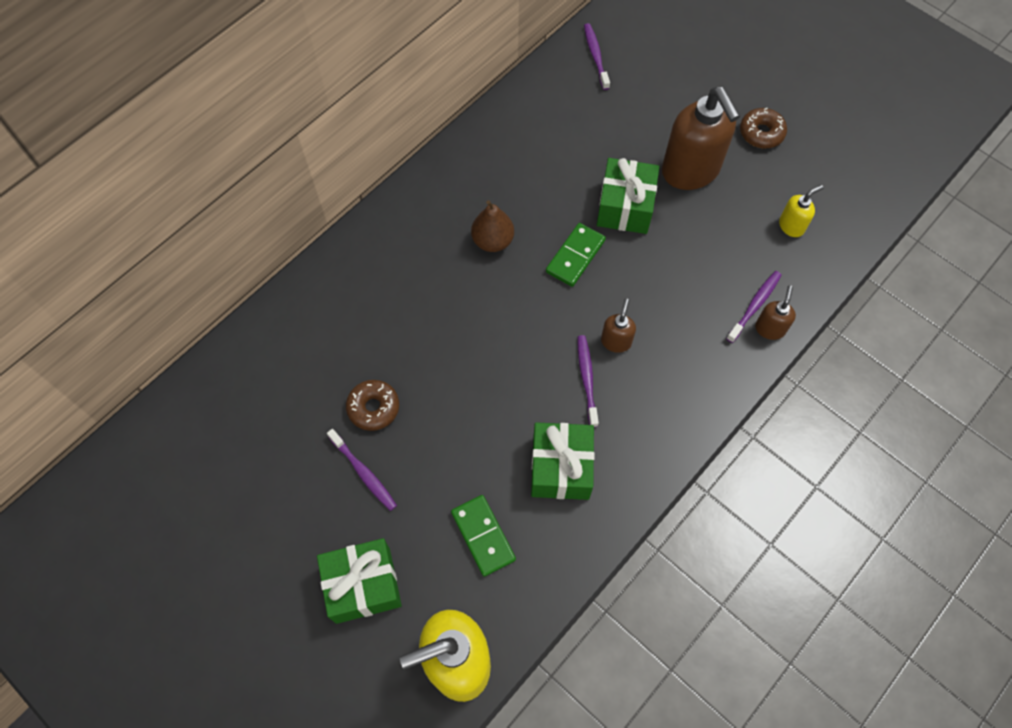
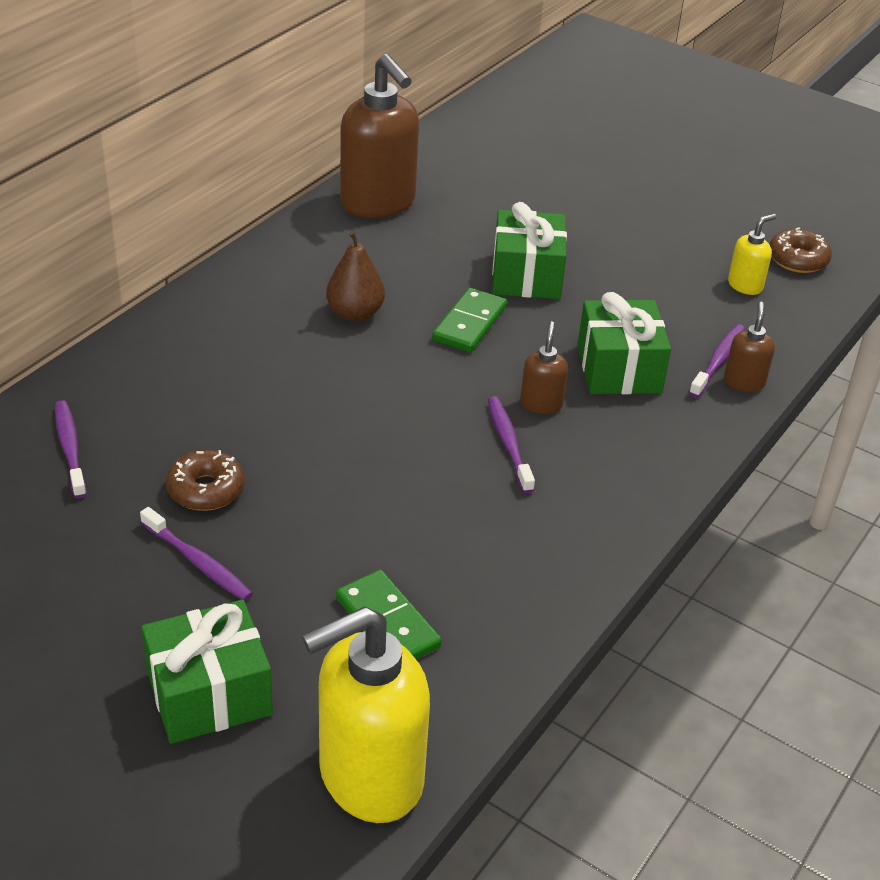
camera: 10 degrees left, 25 degrees down
(561, 468) = (489, 539): green gift -> green gift (619, 369)
(595, 56) = (461, 145): purple toothbrush -> purple toothbrush (70, 448)
(690, 171) = (604, 241): brown soap dispenser -> brown soap dispenser (378, 203)
(761, 133) = (684, 205): brown donut -> brown donut (797, 259)

